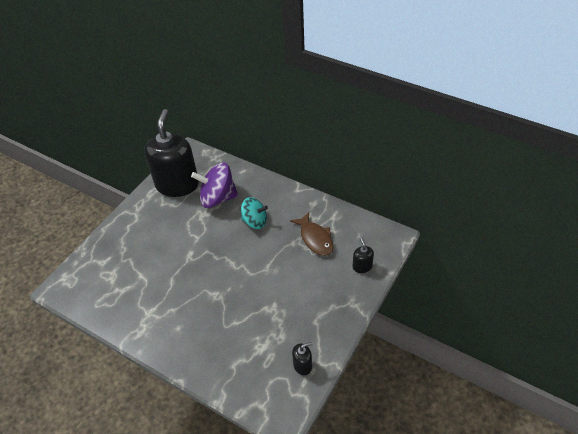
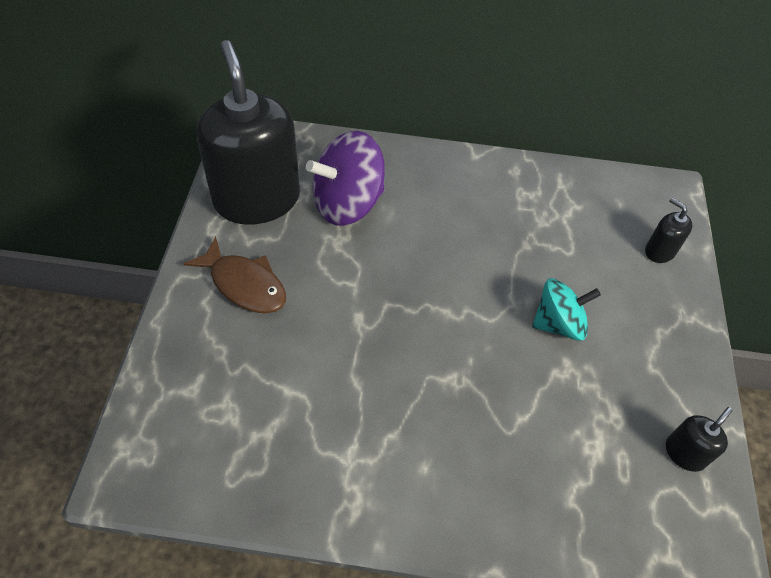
camera: 30 degrees left, 5 degrees up
(255, 221) = (439, 226): turquoise spinning top -> turquoise spinning top (558, 323)
(315, 238) = (557, 227): brown fish -> brown fish (244, 284)

